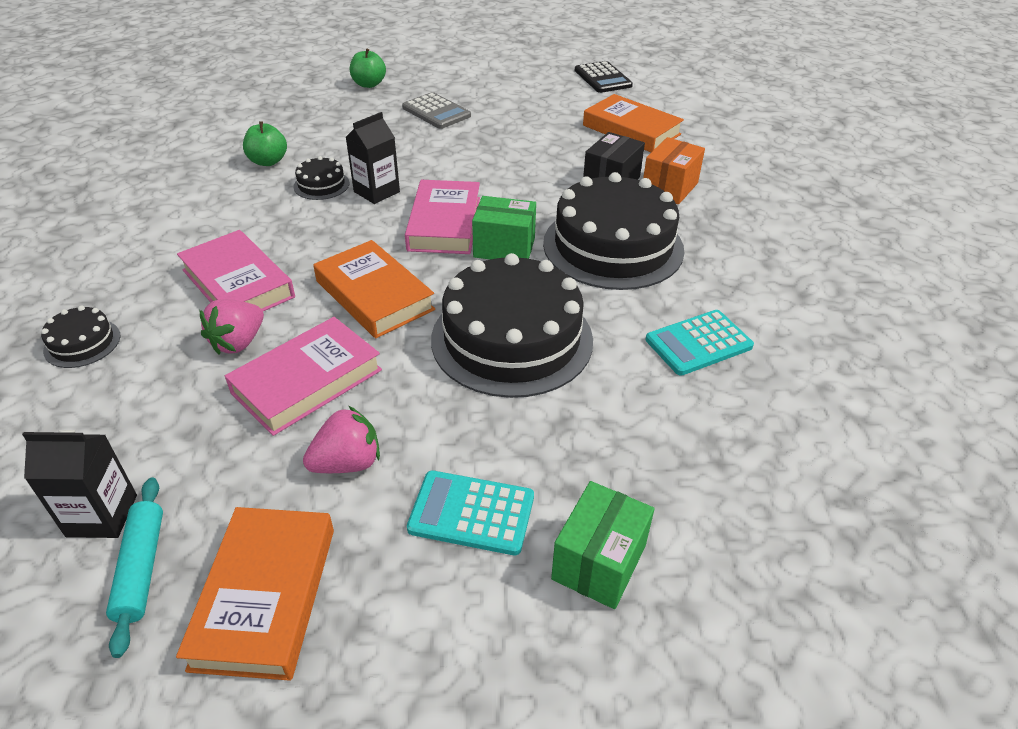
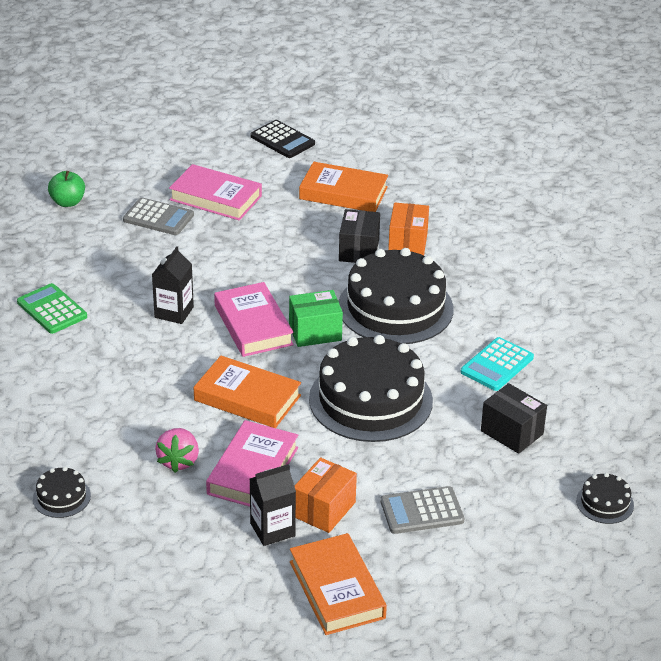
camera: 25 degrees left, 5 degrees down
(102, 515) = (197, 586): black carton -> black carton (272, 530)
(141, 568) = (250, 602): turquoise rolling pin -> none
(238, 283) = (134, 420): pink book -> pink book (215, 198)
(268, 161) = (52, 309): green apple -> green calculator
(321, 185) = (121, 319): black cake -> black cake (605, 503)
(347, 463) = (324, 509): pink strawberry -> orange box
(471, 513) = (421, 511): turquoise calculator -> grey calculator
(599, 562) = (510, 511): green box -> none
(669, 439) = (512, 432): none -> black box

